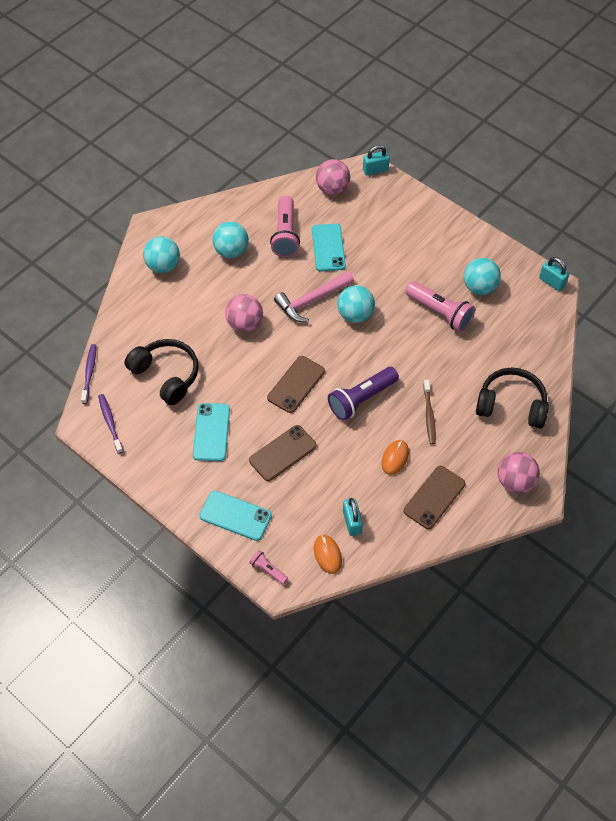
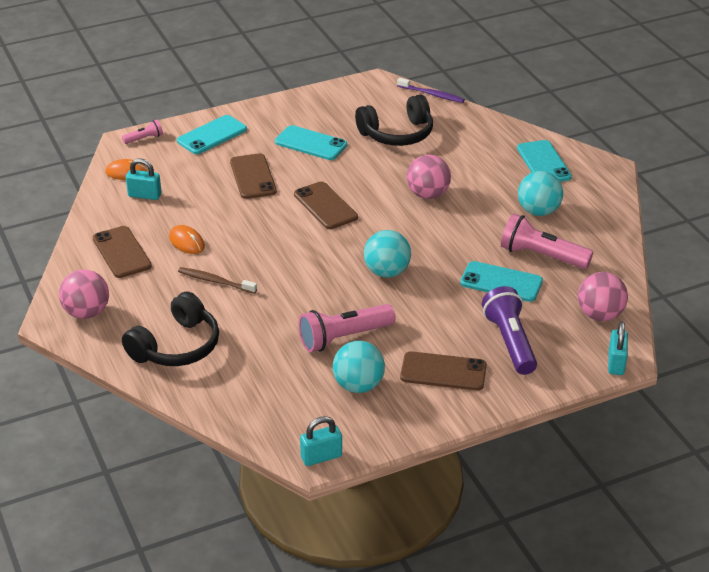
camera: 115 degrees right, 20 degrees down
(110, 423) = (366, 94): purple toothbrush -> none
(163, 266) = (543, 163): turquoise ball -> turquoise phone
(311, 300) = (429, 247): pink hammer -> none
(361, 399) = (273, 242): purple flashlight -> purple flashlight (510, 342)
(438, 249) = (443, 371): none -> brown phone

